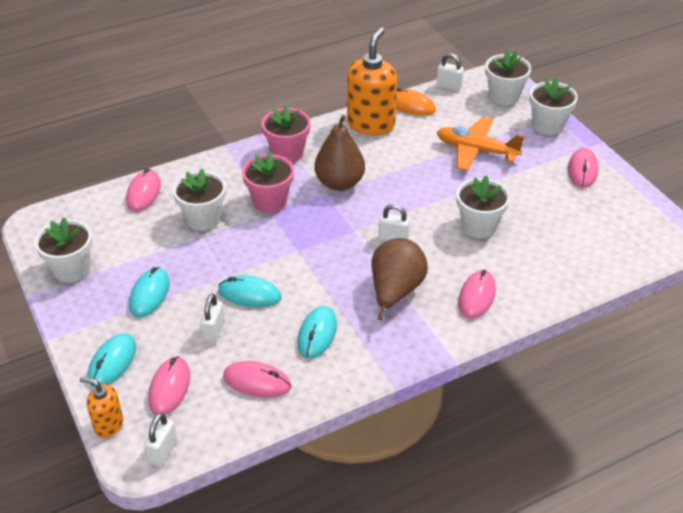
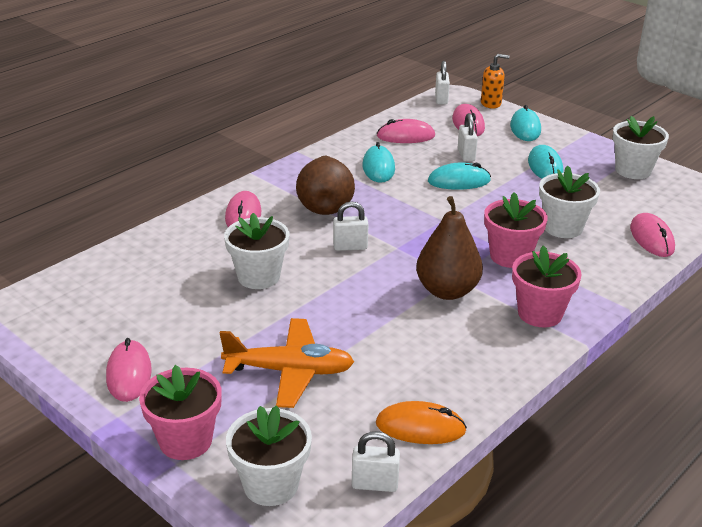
camera: 160 degrees right, 10 degrees down
(371, 124) = (460, 379): orange soap dispenser -> none
(548, 125) = (185, 441): white flower pot -> pink flower pot

